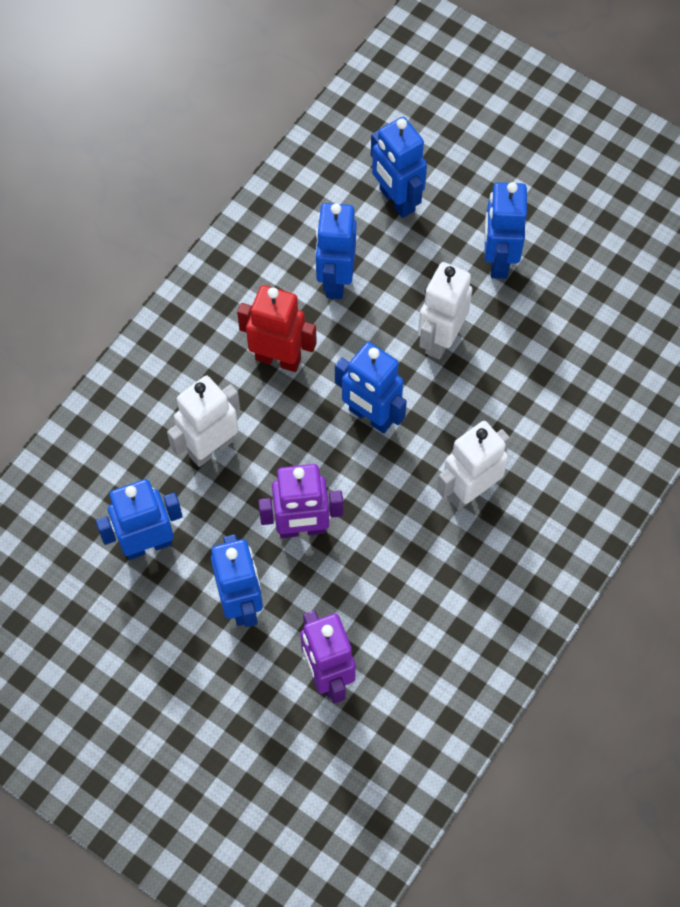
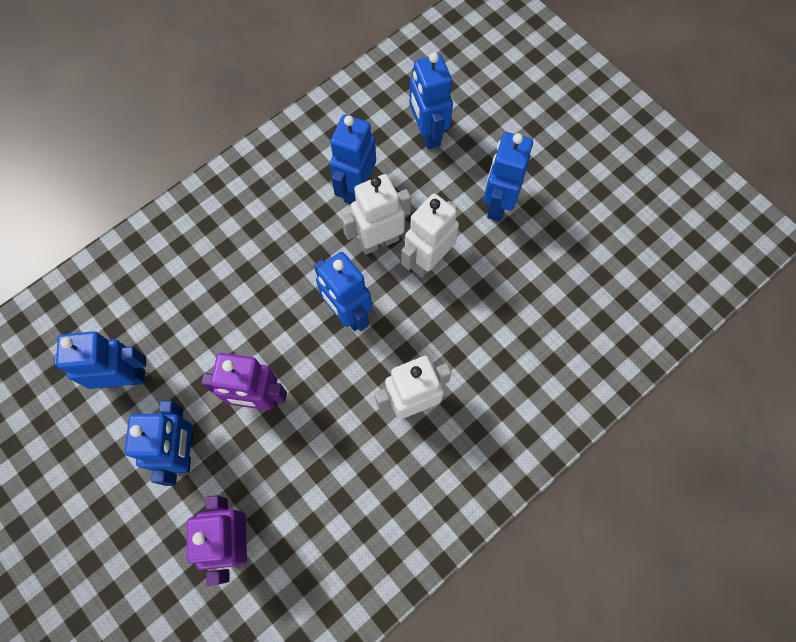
camera: 15 degrees right, 5 degrees up
(210, 448) = (206, 306): white robot -> white robot (379, 241)
(278, 358) = (287, 243): red robot -> none

